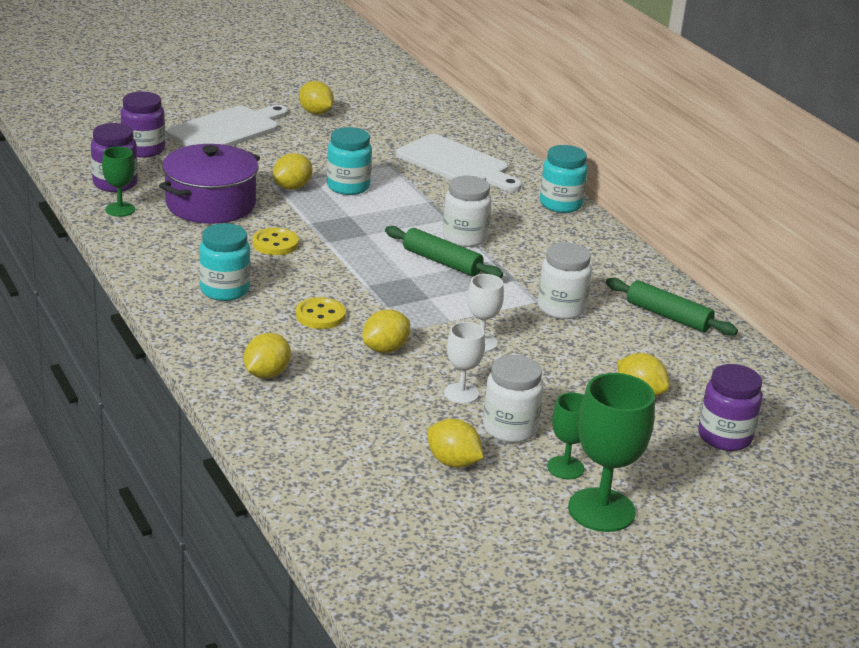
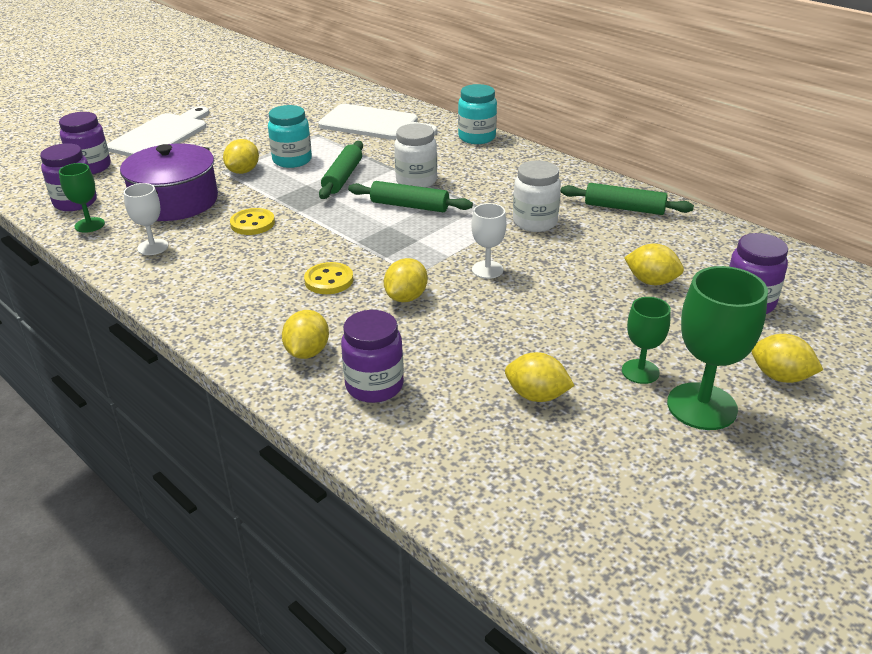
camera: 15 degrees left, 5 degrees up
(224, 290) = (225, 278): turquoise jar -> none
(311, 417) = (374, 386): none -> purple jar
(315, 112) = (232, 107): yellow lemon -> yellow lemon (780, 376)
(390, 216) = (343, 177): none -> green rolling pin
(461, 393) = (500, 323): white goblet -> white goblet (153, 247)
(510, 428) = (565, 346): white jar -> none

